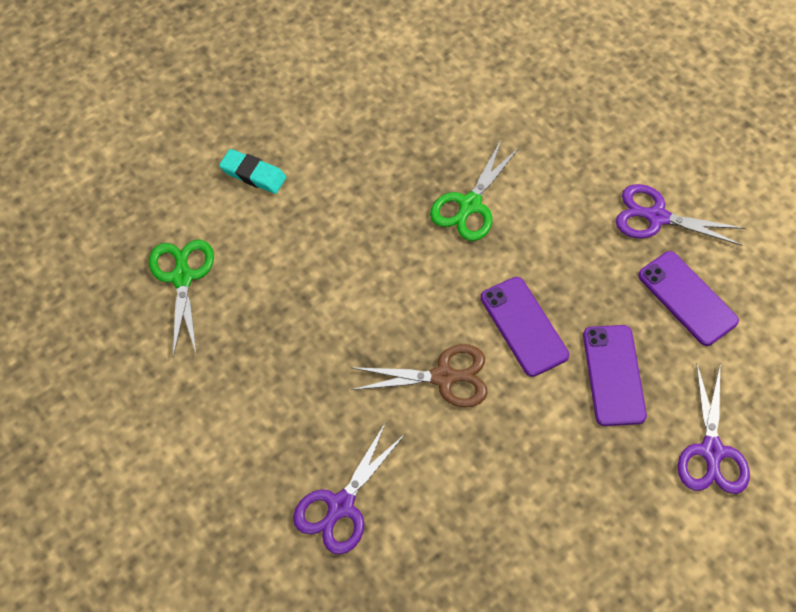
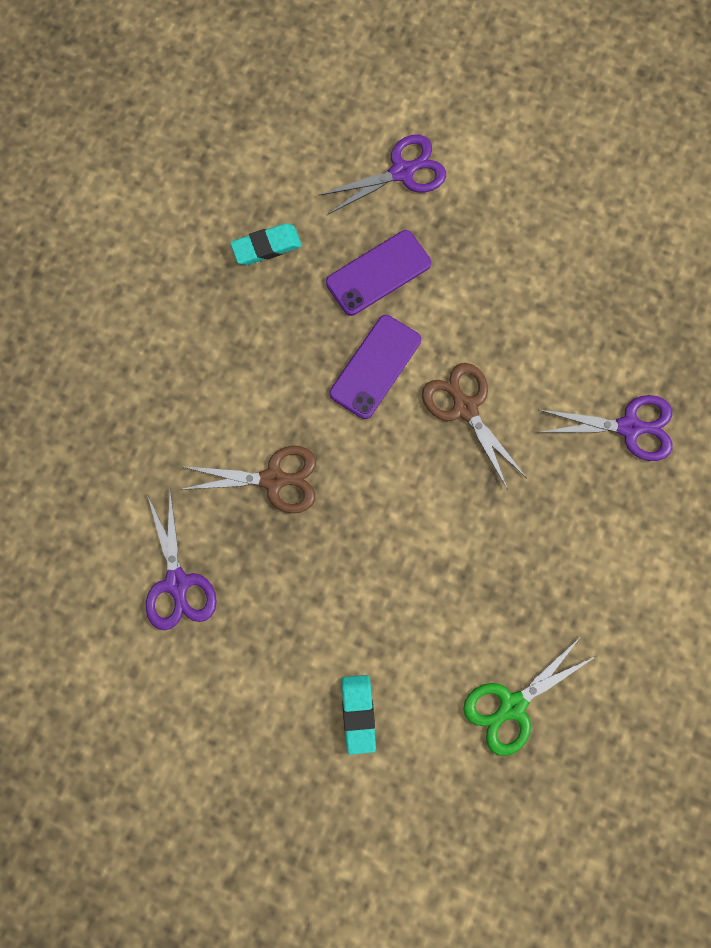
camera: 120 degrees left, 15 degrees up
(469, 205) = (274, 479): green scissors -> brown scissors
(656, 217) = (192, 308): purple scissors -> purple scissors (177, 583)
(687, 298) = (266, 247): purple phone -> turquoise eraser

